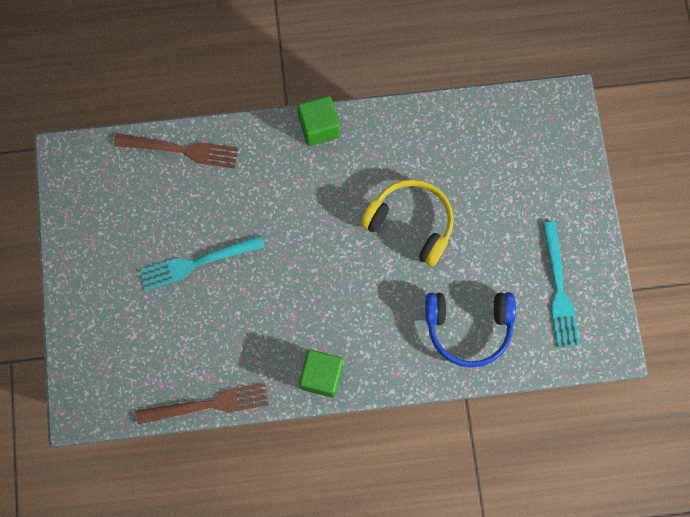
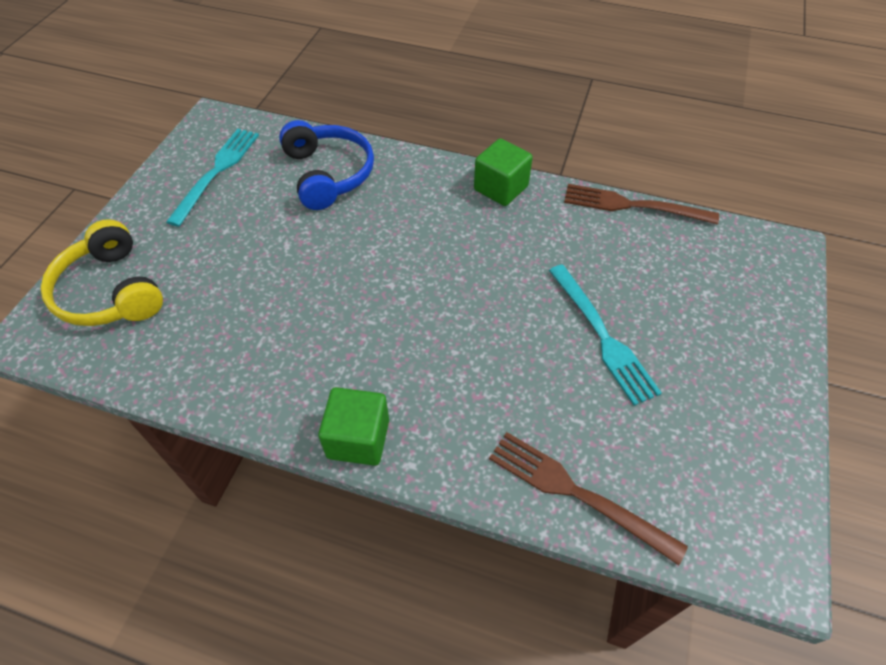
camera: 155 degrees left, 20 degrees down
(196, 263) = (603, 337): turquoise fork -> turquoise fork turned 60 degrees clockwise
(411, 223) = (318, 280): yellow headphones -> yellow headphones (110, 291)
(468, 328) = (328, 174): blue headphones -> blue headphones turned 45 degrees clockwise

